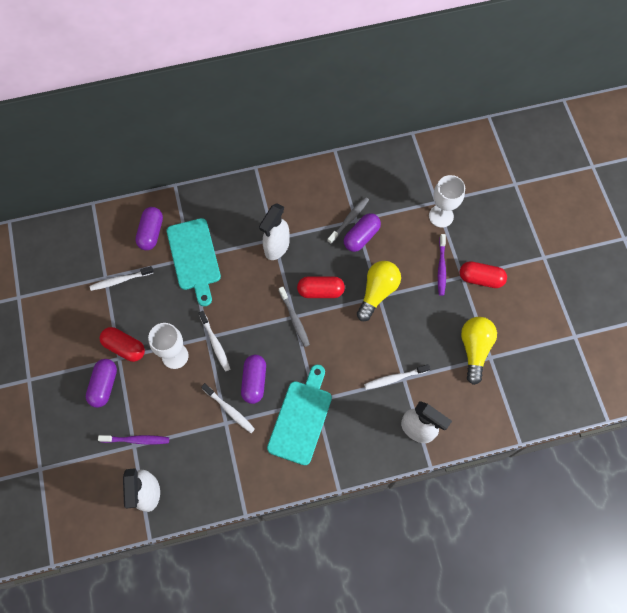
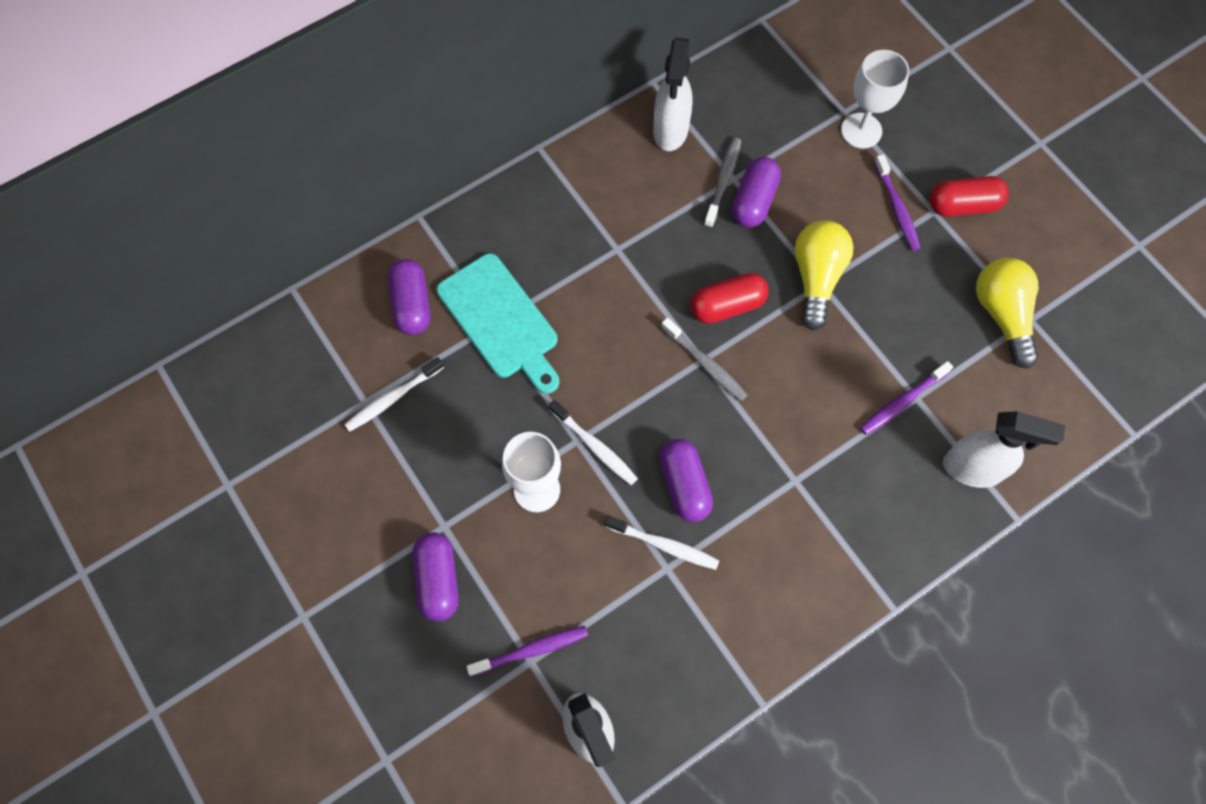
camera: 20 degrees left, 0 degrees up
(124, 347) = (446, 505): red capsule -> none
(276, 247) = (627, 261): white spray bottle -> white spray bottle (670, 131)
(301, 418) = (785, 517): turquoise cutting board -> none
(394, 378) = (902, 402): white toothbrush -> purple toothbrush

